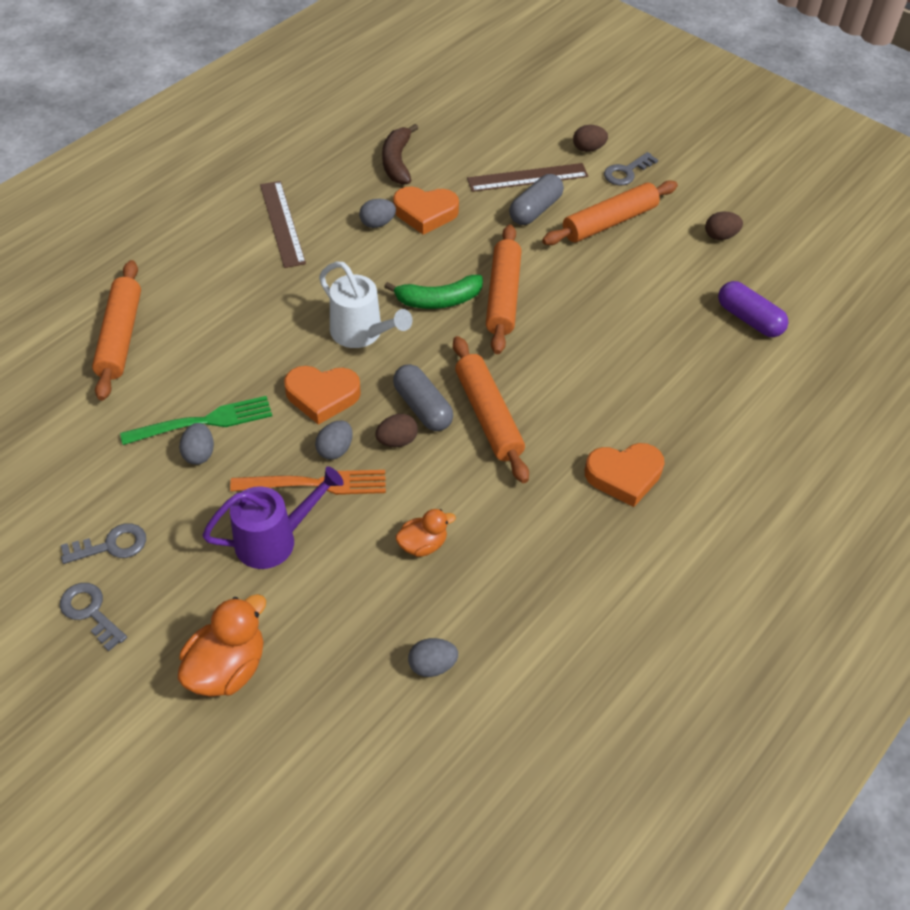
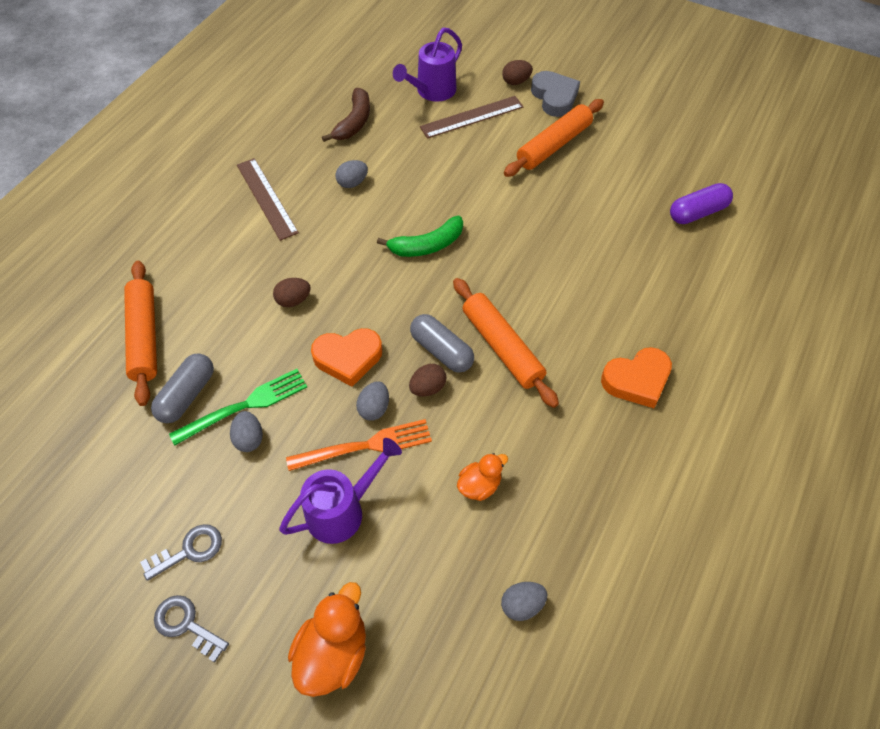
camera: 10 degrees left, 5 degrees up
(362, 334) = (367, 290): white watering can -> none
(397, 162) = (354, 122): brown banana -> brown banana turned 150 degrees counterclockwise
(425, 213) = (392, 165): orange heart -> none
(491, 144) = (431, 92): none -> purple watering can
(503, 296) = (482, 231): orange rolling pin -> none
(535, 210) = (487, 145): grey capsule -> grey capsule (187, 395)
(626, 172) = (554, 97): grey key -> grey heart
(720, 236) = (650, 141): brown egg -> brown egg (293, 300)
(749, 319) = (697, 212): purple capsule -> purple capsule turned 60 degrees counterclockwise

